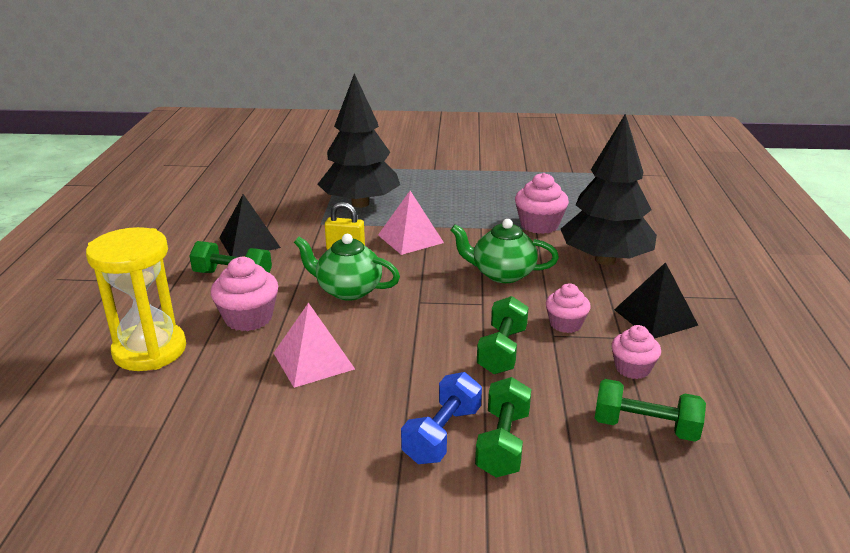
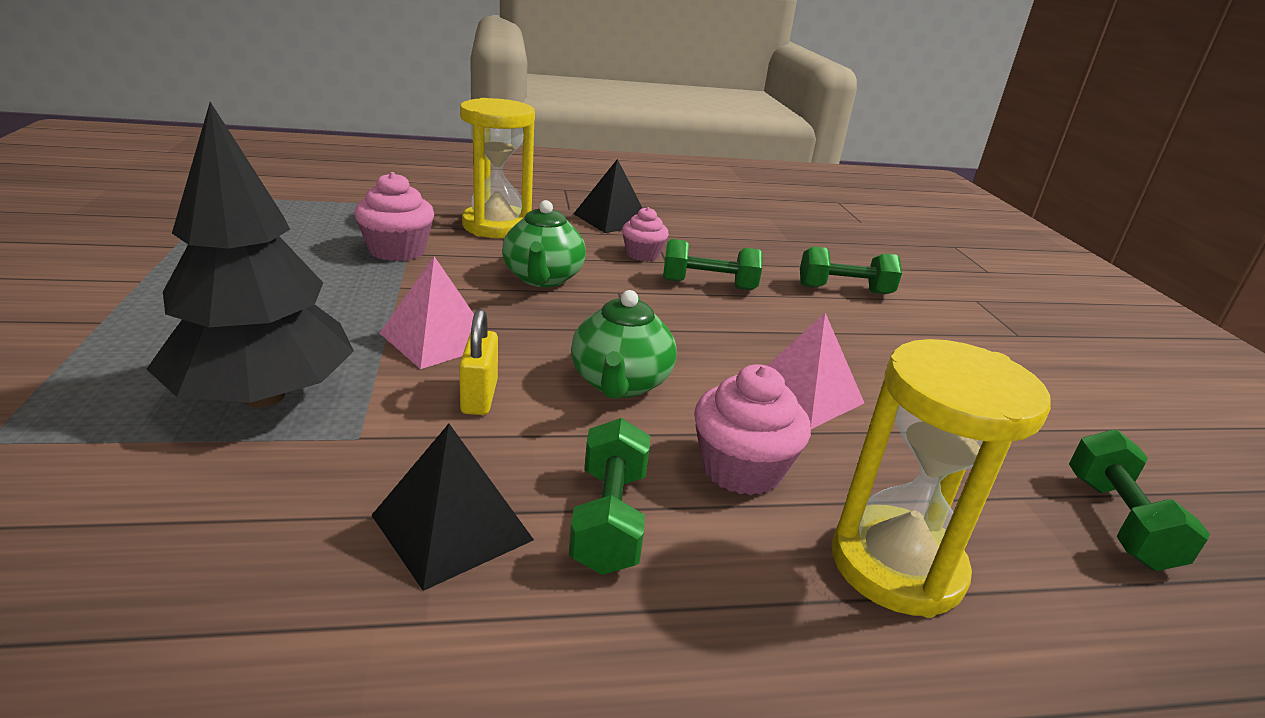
camera: 105 degrees left, 0 degrees up
(442, 435) = (858, 315): blue dumbbell -> none
(605, 260) = (497, 226): black tree -> yellow hourglass
(632, 368) = (701, 236): pink cupcake -> none
(645, 427) = (777, 240): green dumbbell -> green dumbbell (1118, 521)

